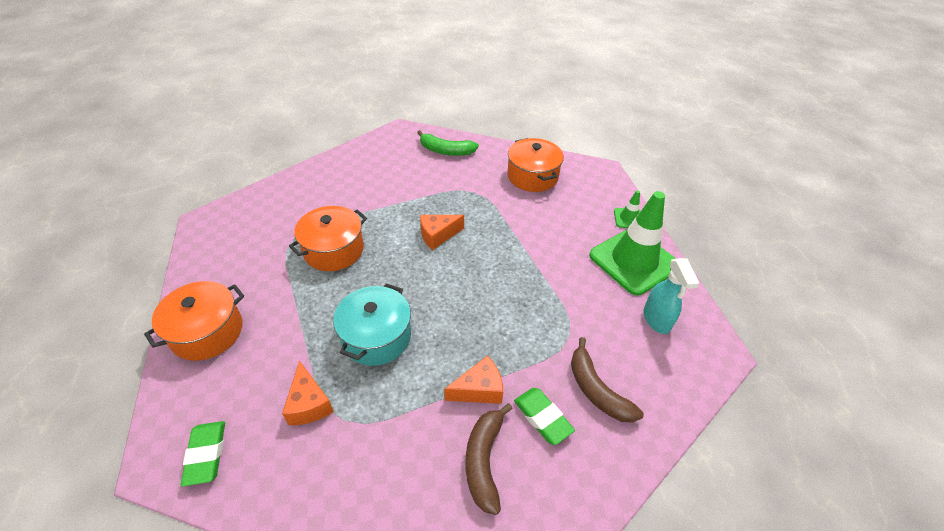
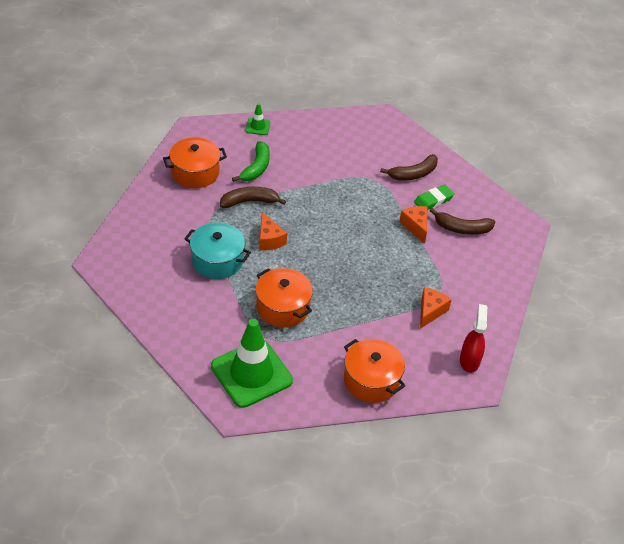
camera: 90 degrees left, 0 degrees up
(206, 454) = (469, 360): green eraser -> red spray bottle
(309, 404) = (430, 311): orange cheese -> orange cheese turned 45 degrees counterclockwise
(376, 337) = (375, 277): turquoise pot -> turquoise pot (217, 260)
(446, 151) = (144, 228): green banana -> green banana (256, 167)
(496, 217) = (249, 201): none -> brown banana
(634, 261) = (304, 134): green traffic cone -> green traffic cone (251, 373)
(657, 320) = (359, 136): turquoise spray bottle -> none

